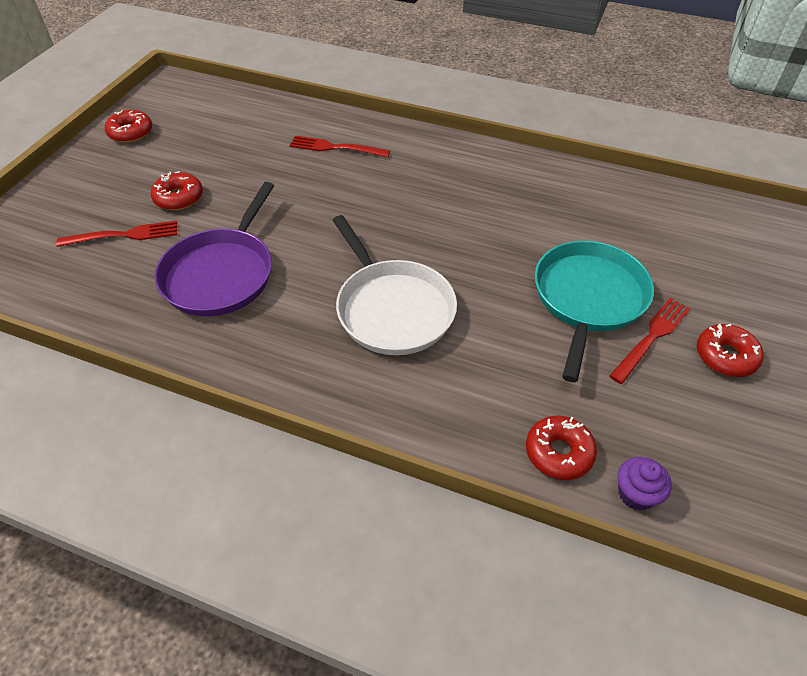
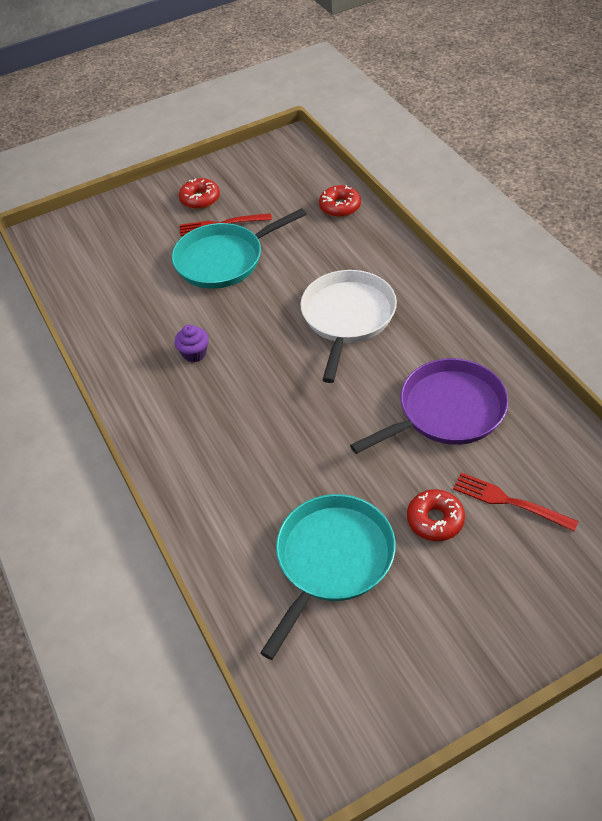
camera: 135 degrees left, 0 degrees up
(131, 132) = (434, 671): red donut -> none
(238, 147) = (332, 559): none -> turquoise pan
(335, 148) = (243, 495): red fork -> none
(636, 494) = (325, 178): purple cupcake -> purple cupcake (194, 353)

